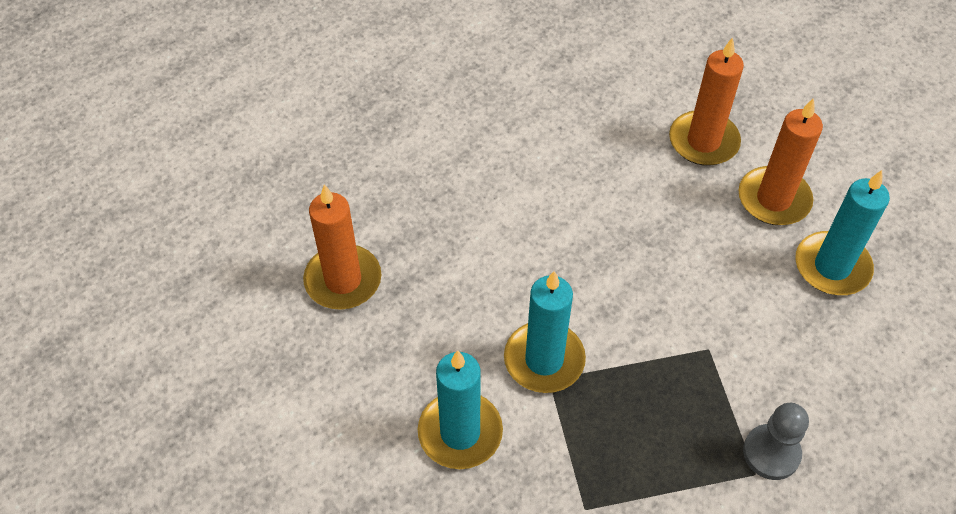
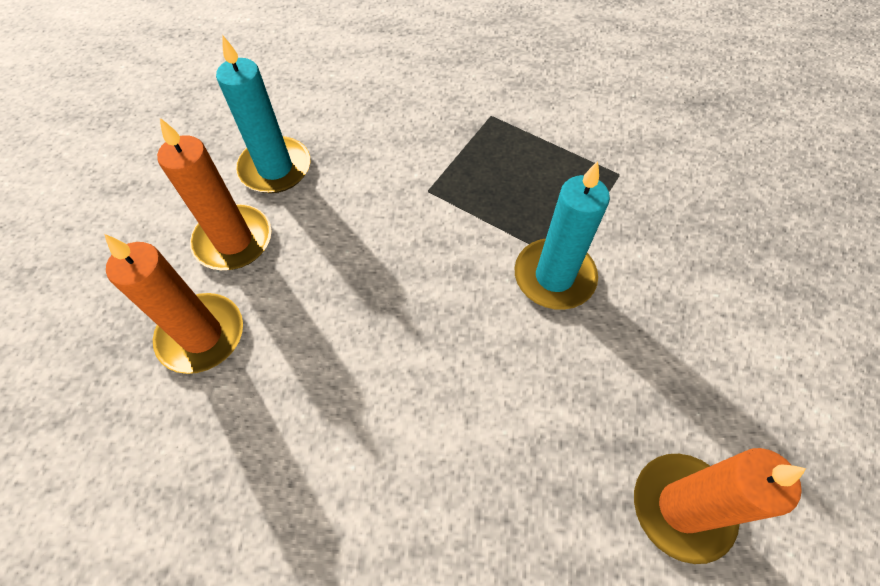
camera: 135 degrees left, 5 degrees up
(460, 432) = (670, 279): turquoise candle -> none
(771, 453) = (468, 116): grey pawn -> none

